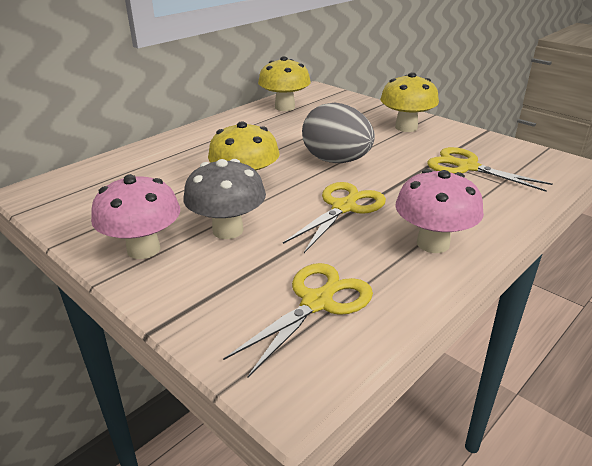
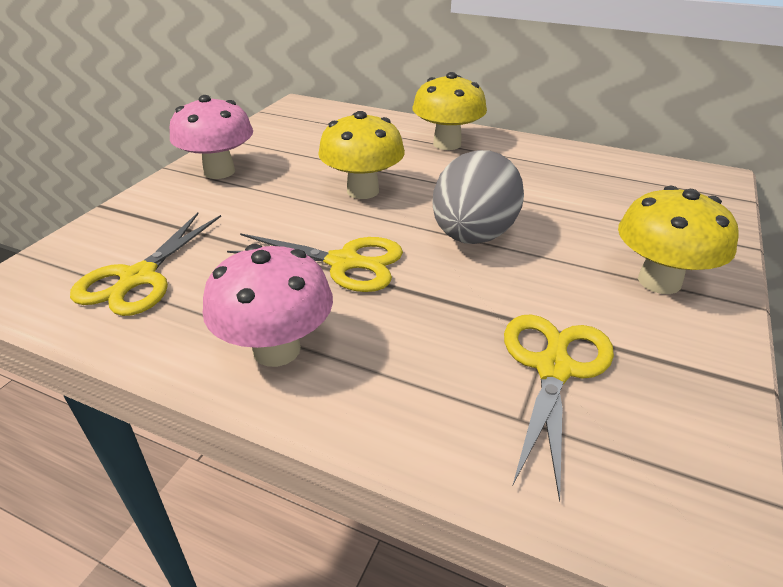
camera: 70 degrees right, 5 degrees up
(228, 230) = (264, 202): grey mushroom -> none
(285, 107) = (611, 168): yellow mushroom -> yellow mushroom (447, 144)
(317, 302) = (139, 278): yellow scissors -> yellow scissors turned 90 degrees clockwise

